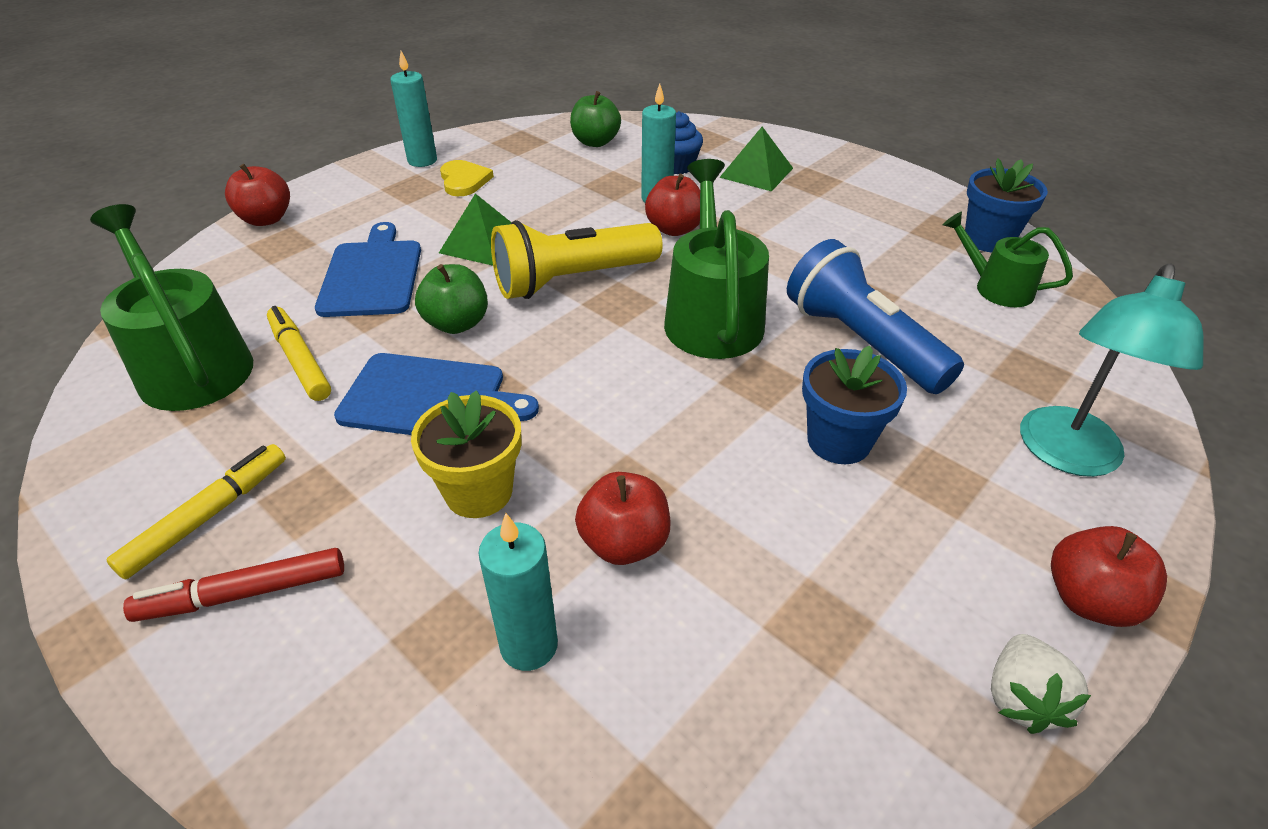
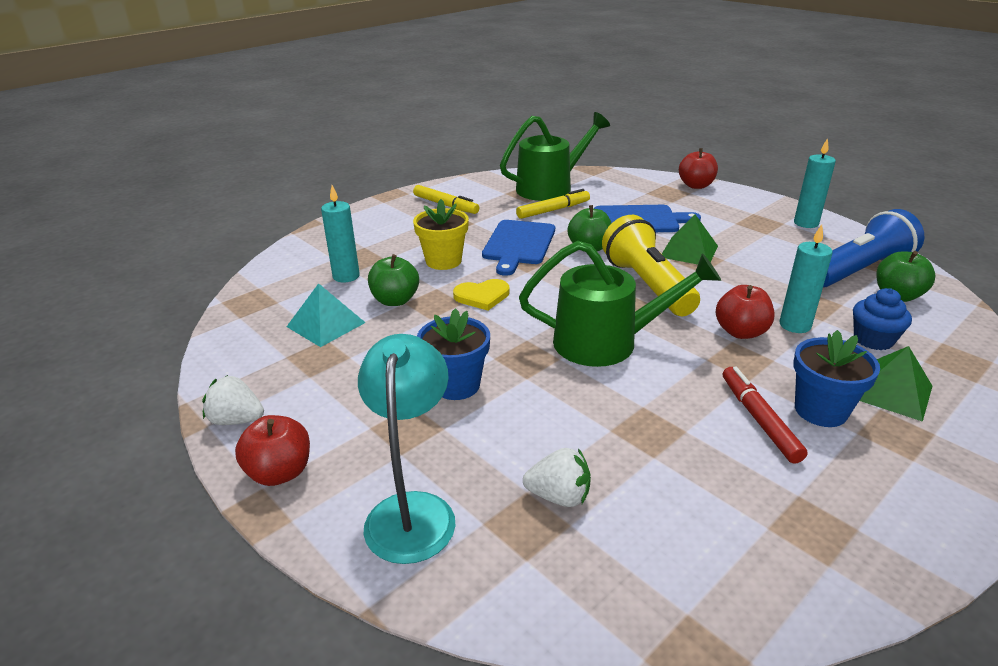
camera: 95 degrees right, 10 degrees down
(244, 594) = (400, 217): red marker -> red marker (759, 419)
(464, 180) = (781, 240): yellow heart -> yellow heart (482, 296)
(624, 543) = (395, 300): red apple -> green apple
(718, 637) = (325, 324): none -> turquoise pyramid
(861, 342) = (575, 417): blue flashlight -> blue flashlight (859, 271)
(984, 353) = (559, 496): none -> white strawberry
(988, 240) = (804, 570): blue flower pot -> blue flower pot (820, 410)
(996, 288) = (684, 542): green watering can -> none
(1067, 456) = (412, 510): turquoise lamp -> turquoise lamp turned 60 degrees clockwise

